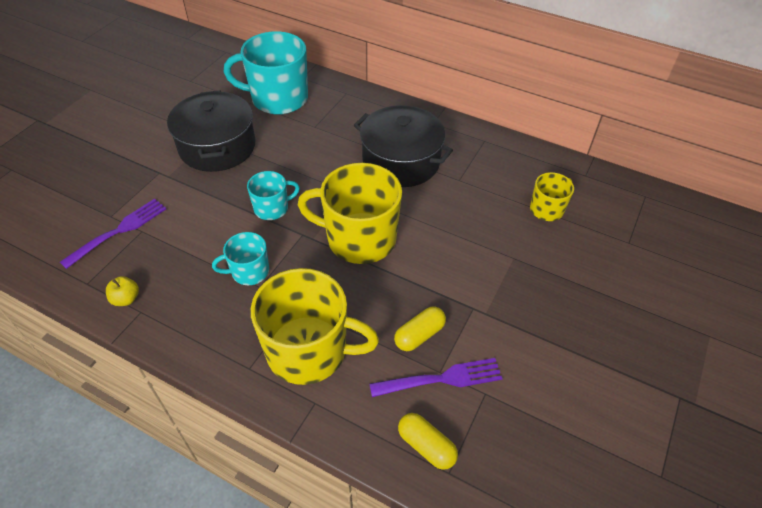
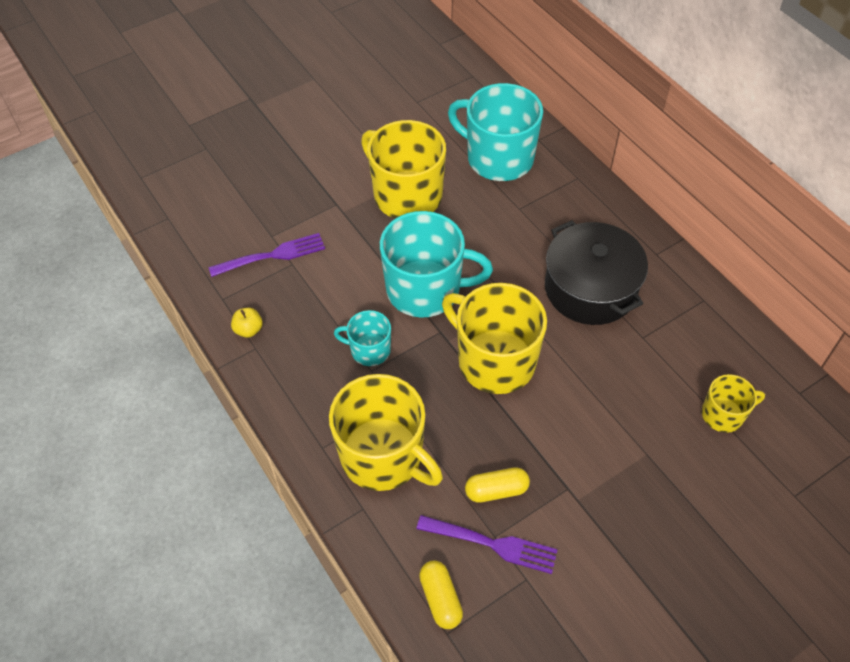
camera: 30 degrees right, 5 degrees up
(217, 146) = (406, 195): black pot -> yellow mug
(272, 208) = (425, 289): turquoise mug -> turquoise mug, size x1.93

